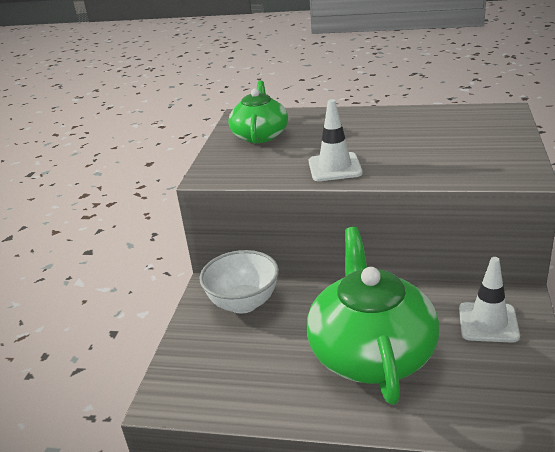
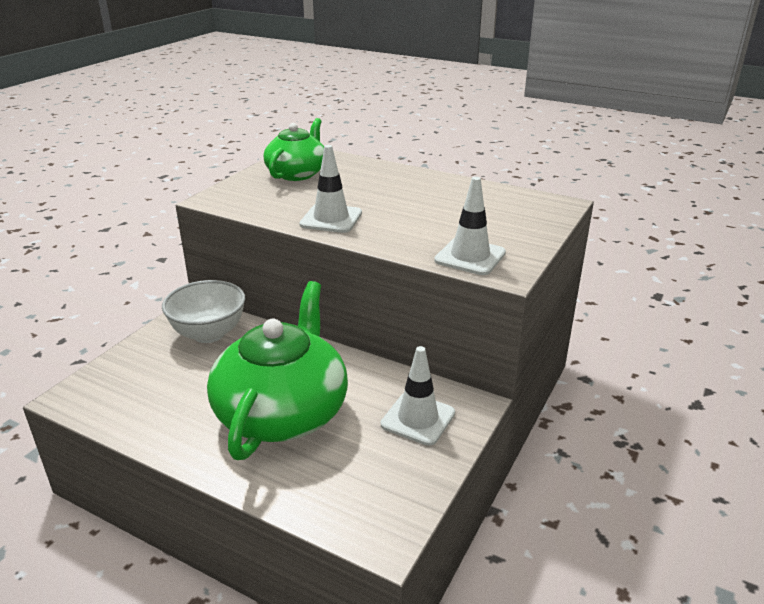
camera: 15 degrees right, 0 degrees up
(484, 170) = (470, 257): none -> white traffic cone

